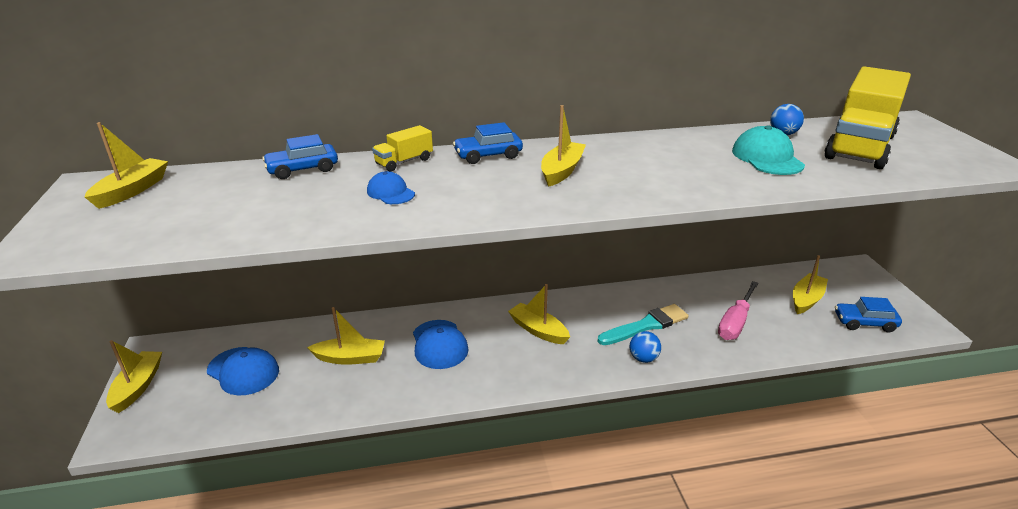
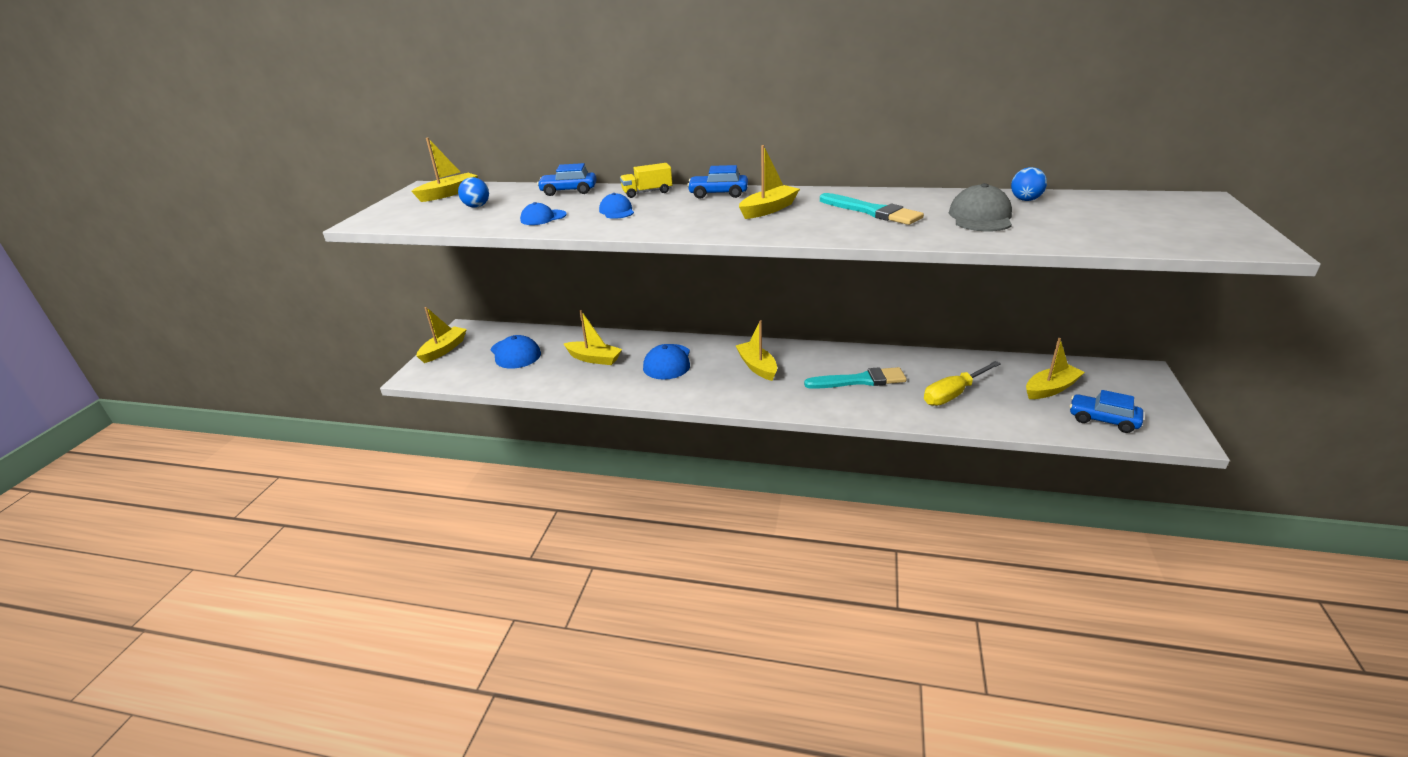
camera: 25 degrees right, 0 degrees up
(303, 214) = (543, 218): none -> blue cap
(643, 358) = (837, 404): blue ball -> blue ball (477, 206)
(666, 162) = (872, 211): none -> turquoise brush
(735, 323) = (953, 394): pink screwdriver -> yellow screwdriver
(767, 158) = (980, 217): turquoise cap -> grey cap
(860, 147) = (1101, 217): yellow truck -> none

